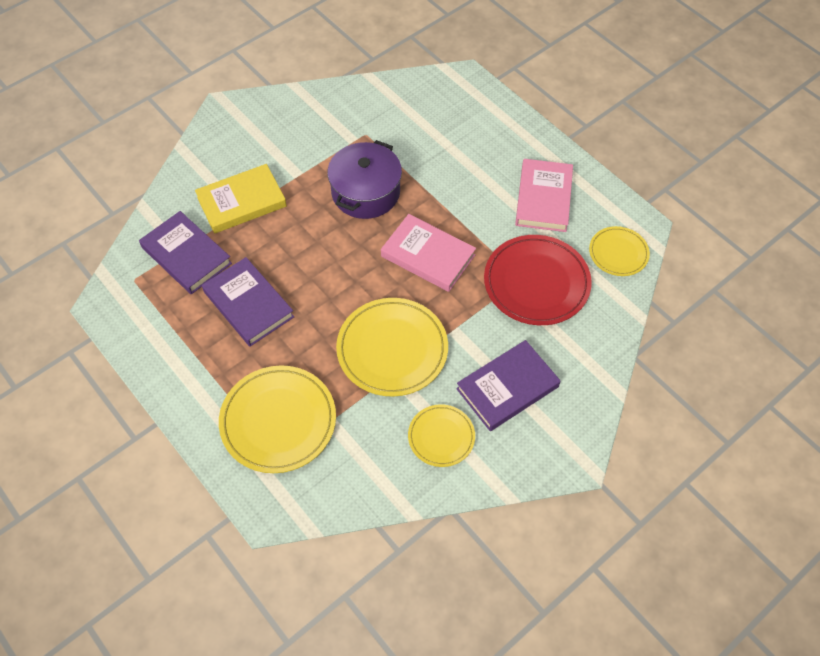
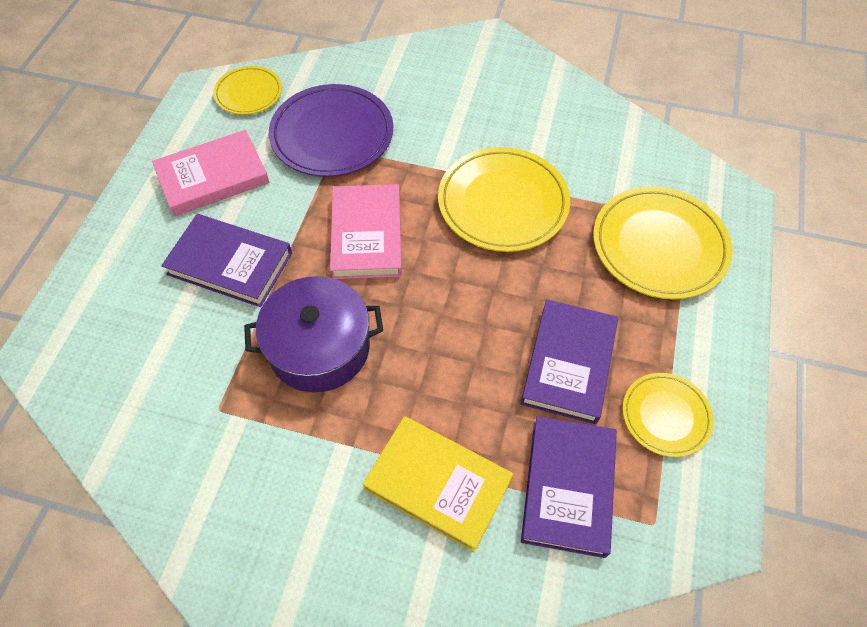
camera: 125 degrees left, 0 degrees up
(441, 437) = (553, 123): yellow plate -> yellow plate (665, 416)
(507, 388) = (465, 104): purple book -> purple book (230, 264)
(536, 283) = (332, 134): red plate -> purple plate

